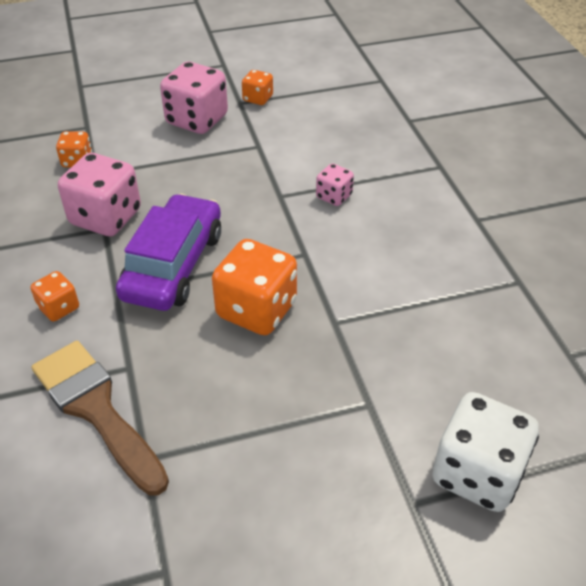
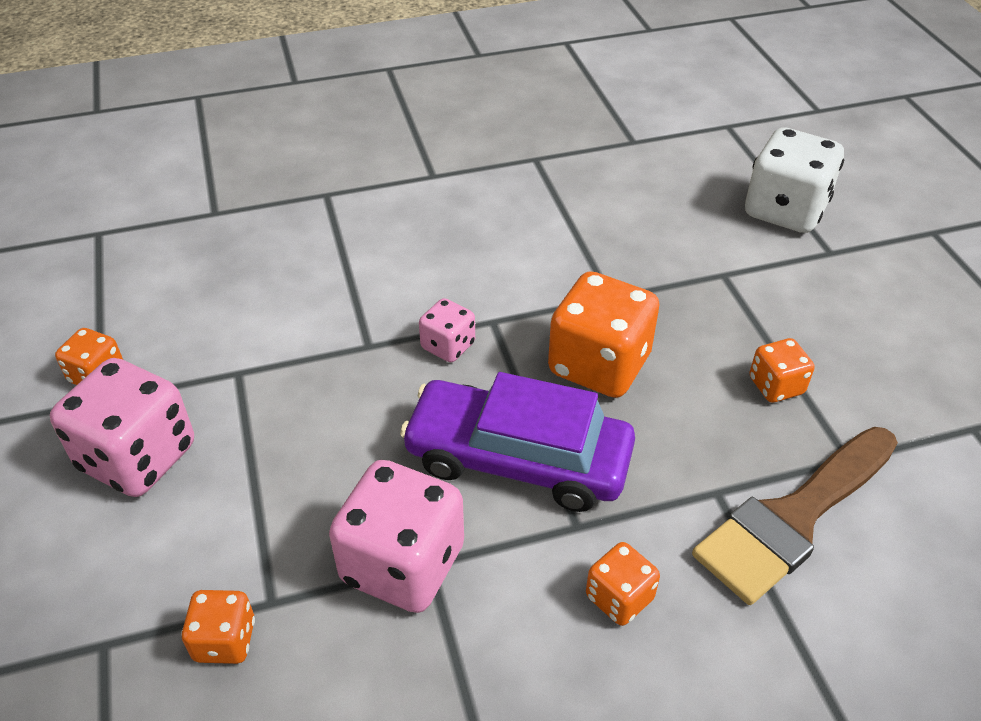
camera: 90 degrees left, 0 degrees up
(227, 421) = (776, 386): none -> orange dice
(334, 196) = (377, 290): pink dice -> pink dice (448, 346)

